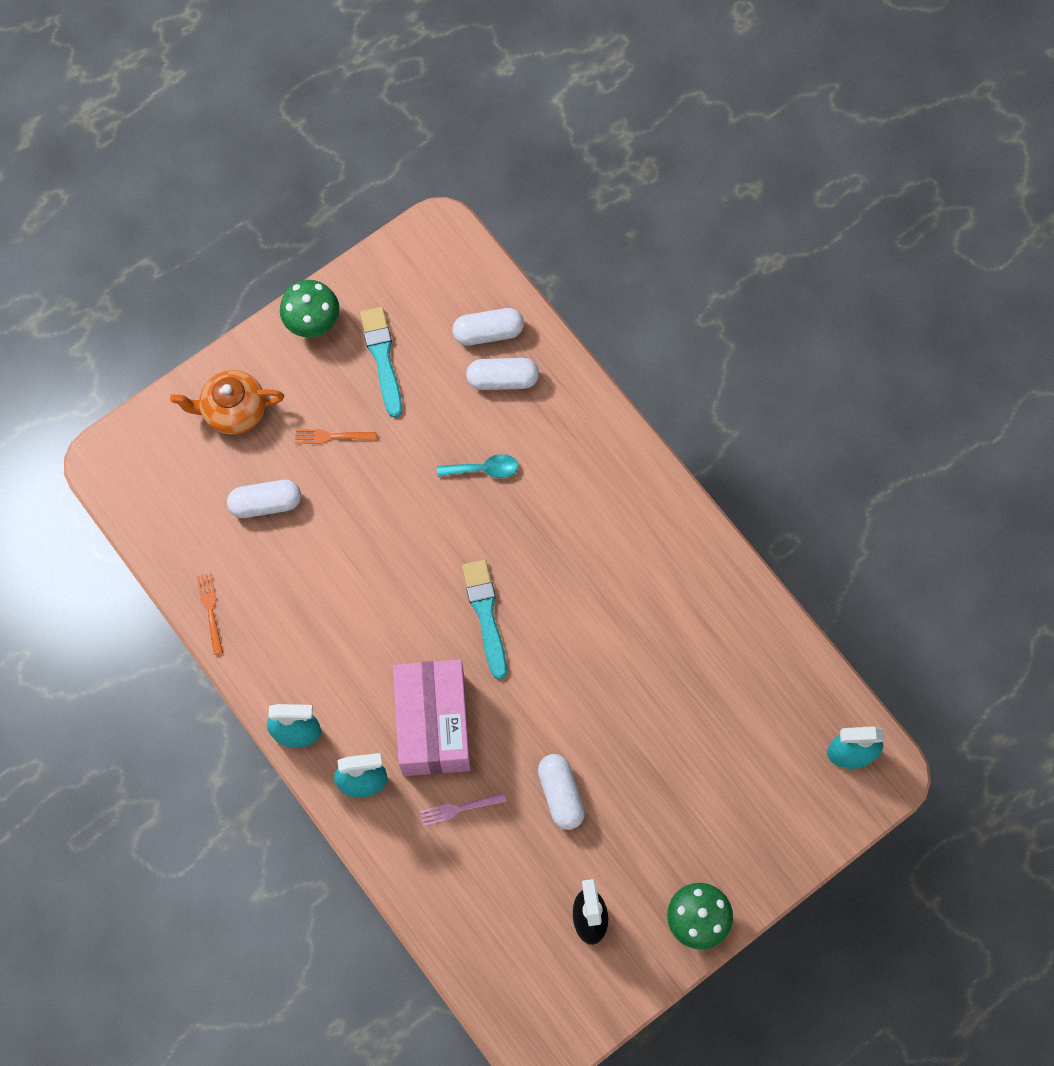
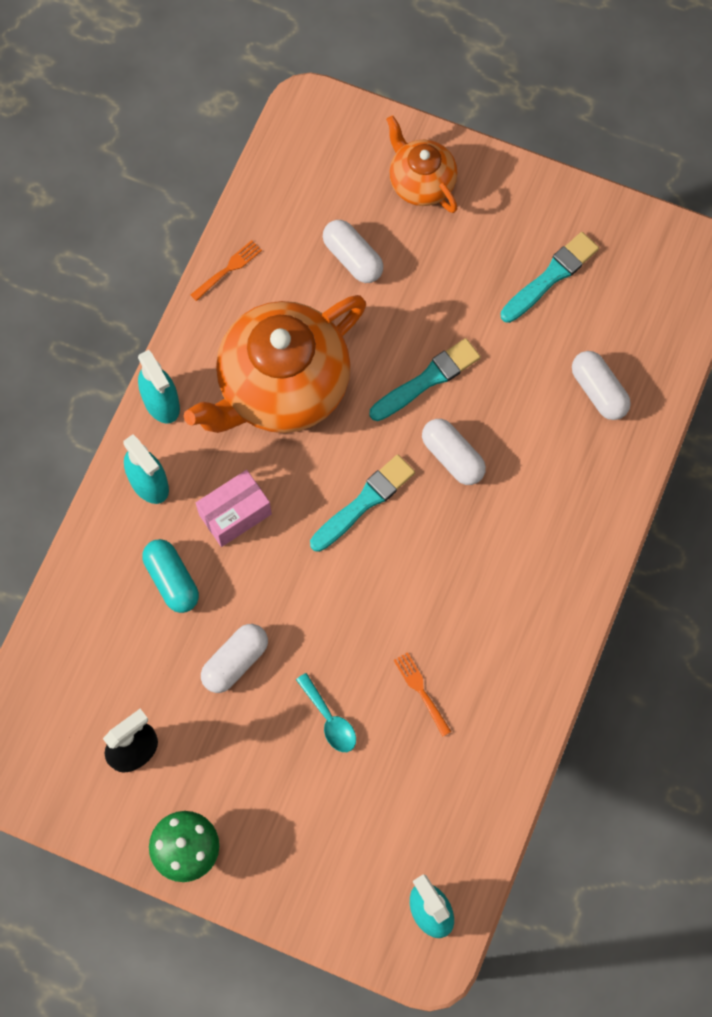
camera: 60 degrees right, 0 degrees up
(313, 323) = (545, 200): green mushroom -> none
(332, 436) = (450, 277): orange fork -> orange fork (421, 691)
(345, 625) = (282, 387): none -> orange teapot
(411, 505) = (427, 379): none -> turquoise brush
(433, 725) = (235, 514): pink box -> pink box, size x0.59
(460, 808) = (172, 580): pink fork -> turquoise capsule
(484, 469) = (501, 423): turquoise spoon -> turquoise spoon (329, 719)
(488, 332) = (636, 353): white capsule -> white capsule (452, 457)

